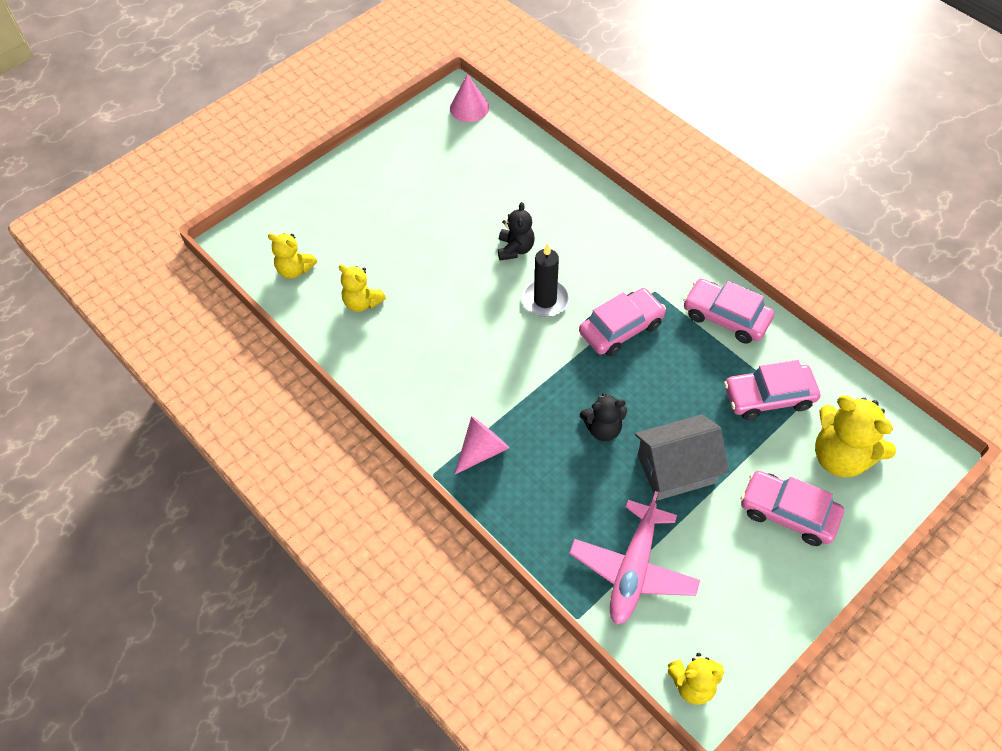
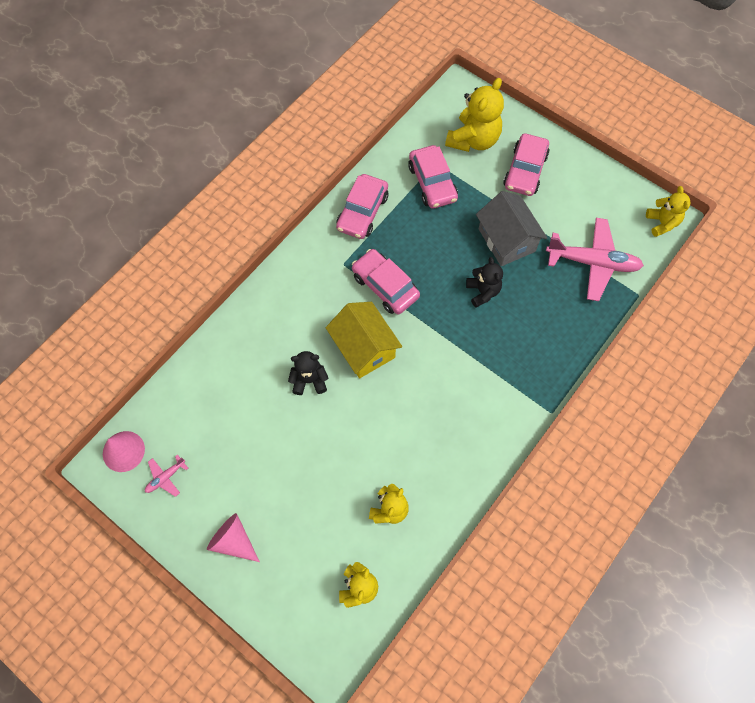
camera: 100 degrees left, 10 degrees up
(437, 136) = (165, 477): none -> pink plane
(482, 450) = (521, 378): pink cone -> pink cone (233, 540)
(545, 300) = (364, 348): black candle -> yellow house

